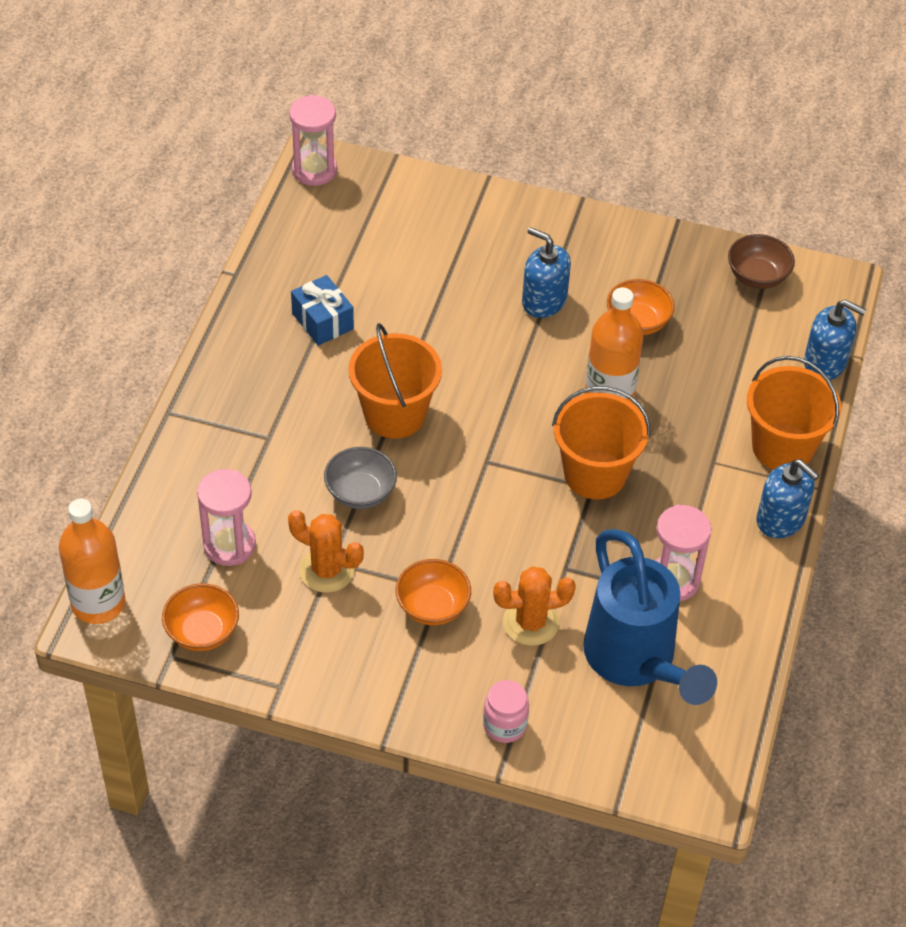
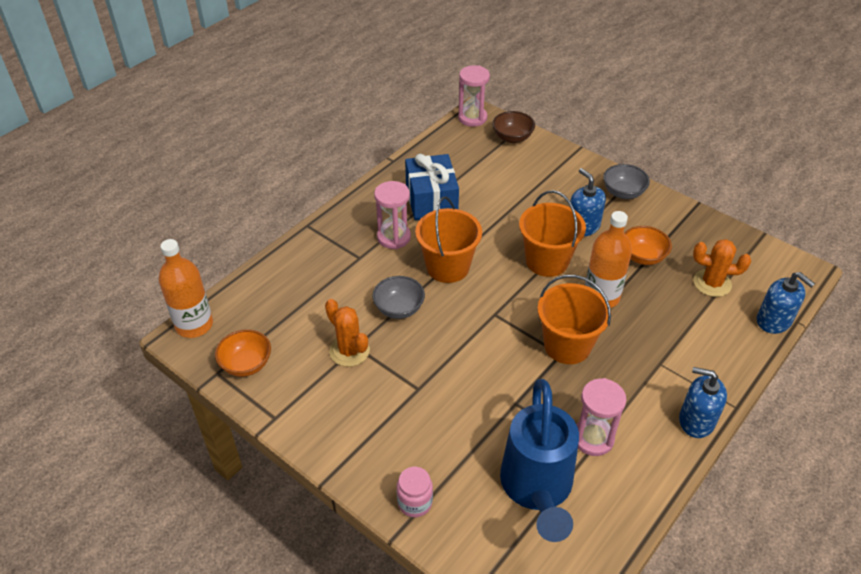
camera: 25 degrees right, 5 degrees down
(229, 545) = (296, 315): pink hourglass -> pink hourglass (393, 237)
(322, 321) = (431, 200): blue gift -> blue gift, size x1.55
(432, 607) = (407, 399): orange bowl -> none
(531, 622) = (471, 433): orange cactus -> orange cactus (712, 283)
(575, 233) = (623, 193): none -> grey bowl
(757, 276) = (743, 251): brown bowl -> brown bowl (512, 137)
(780, 519) = (696, 421): blue soap dispenser -> blue soap dispenser turned 135 degrees clockwise
(782, 447) = (718, 369): orange bucket -> orange bucket (547, 261)

